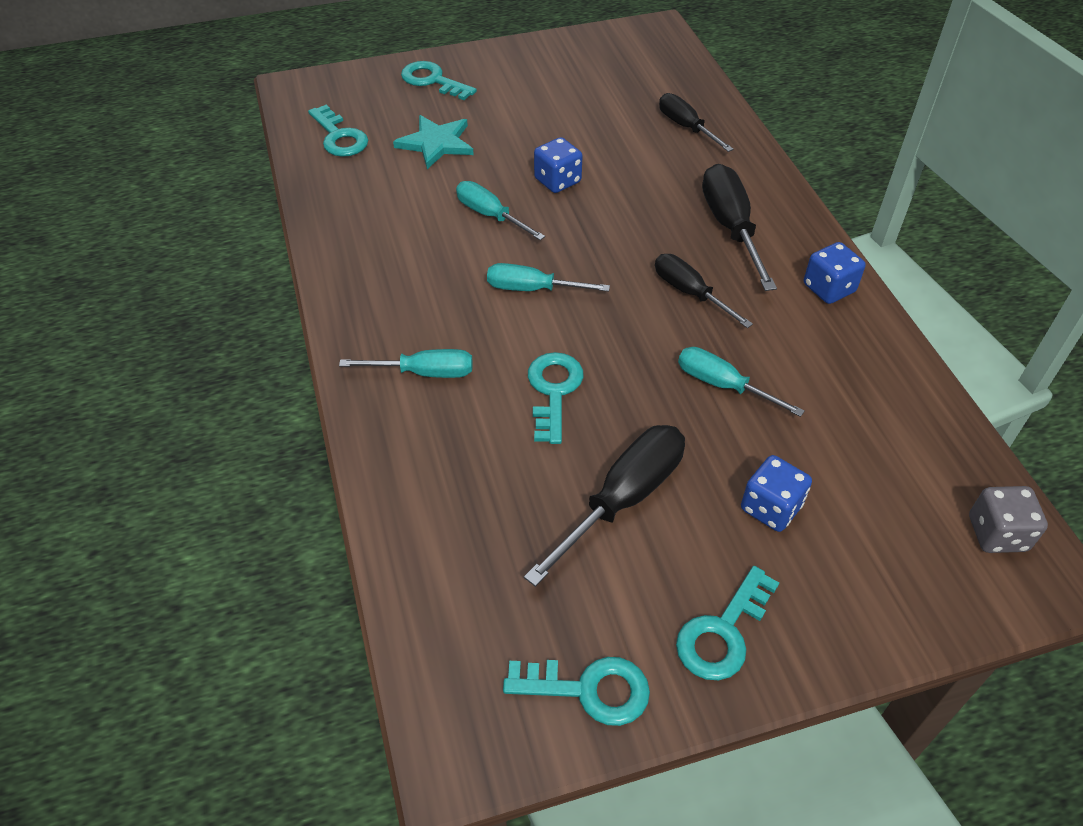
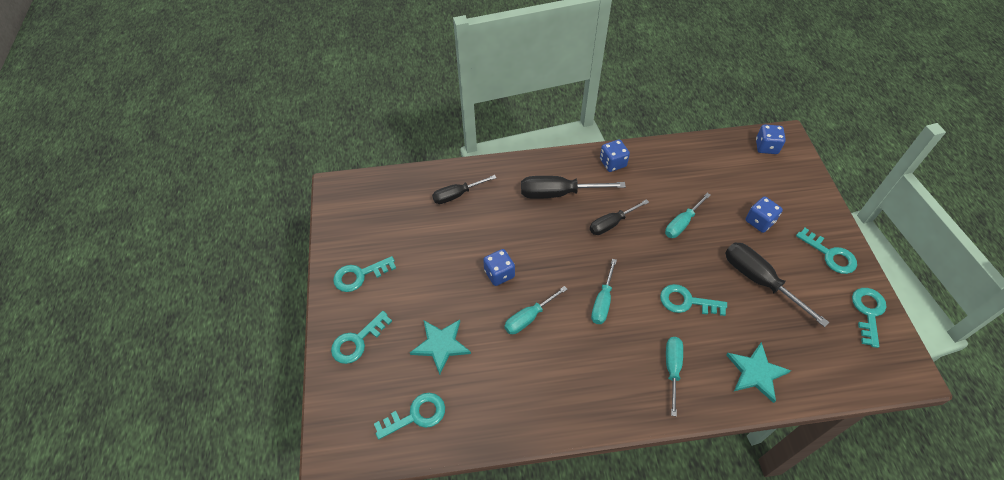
camera: 80 degrees left, 5 degrees up
(428, 483) = (756, 372): none -> turquoise star
(526, 67) = (359, 275): none -> turquoise key
(997, 533) = (766, 147): grey dice -> blue dice

